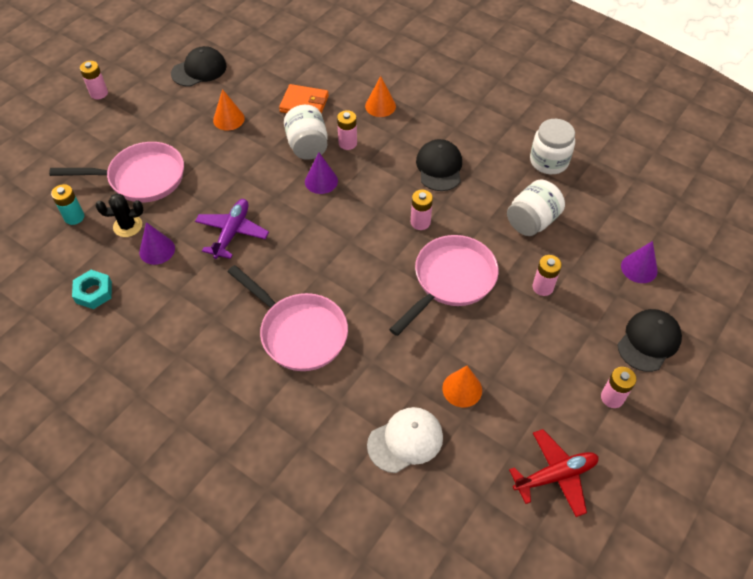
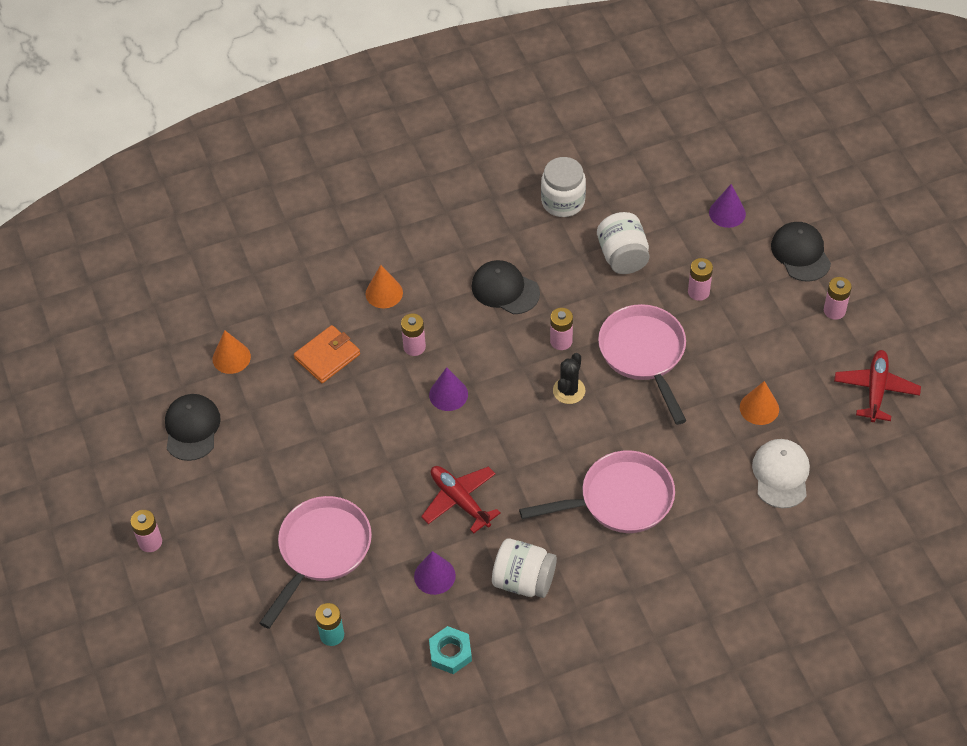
camera: 55 degrees left, 0 degrees up
(127, 226) = (382, 589): black cactus -> black cactus (569, 390)
(228, 119) = (295, 434): orange cone -> orange cone (231, 357)
(232, 232) = (460, 500): purple plane -> red plane
(307, 146) = (391, 383): white jar -> white jar (524, 580)

